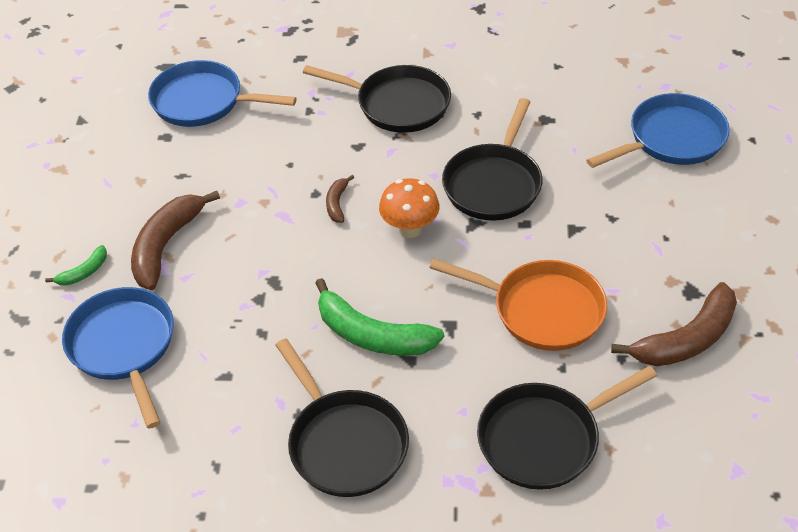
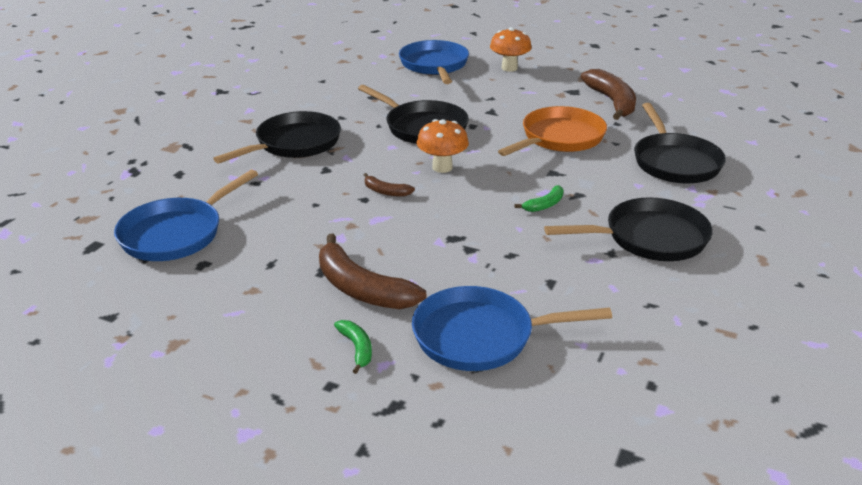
camera: 70 degrees left, 15 degrees down
(372, 335) = (544, 205): green banana -> green banana, size x0.49
(719, 209) = (509, 68): none -> orange mushroom

